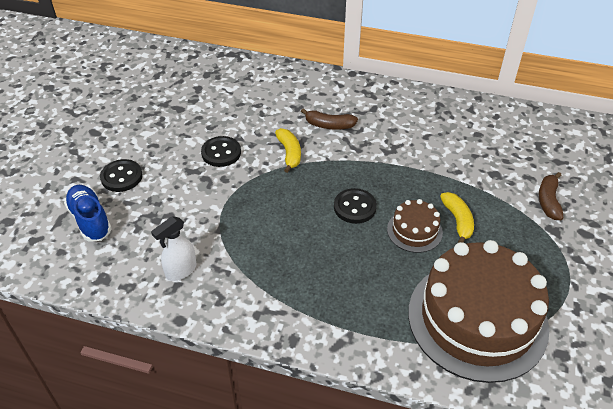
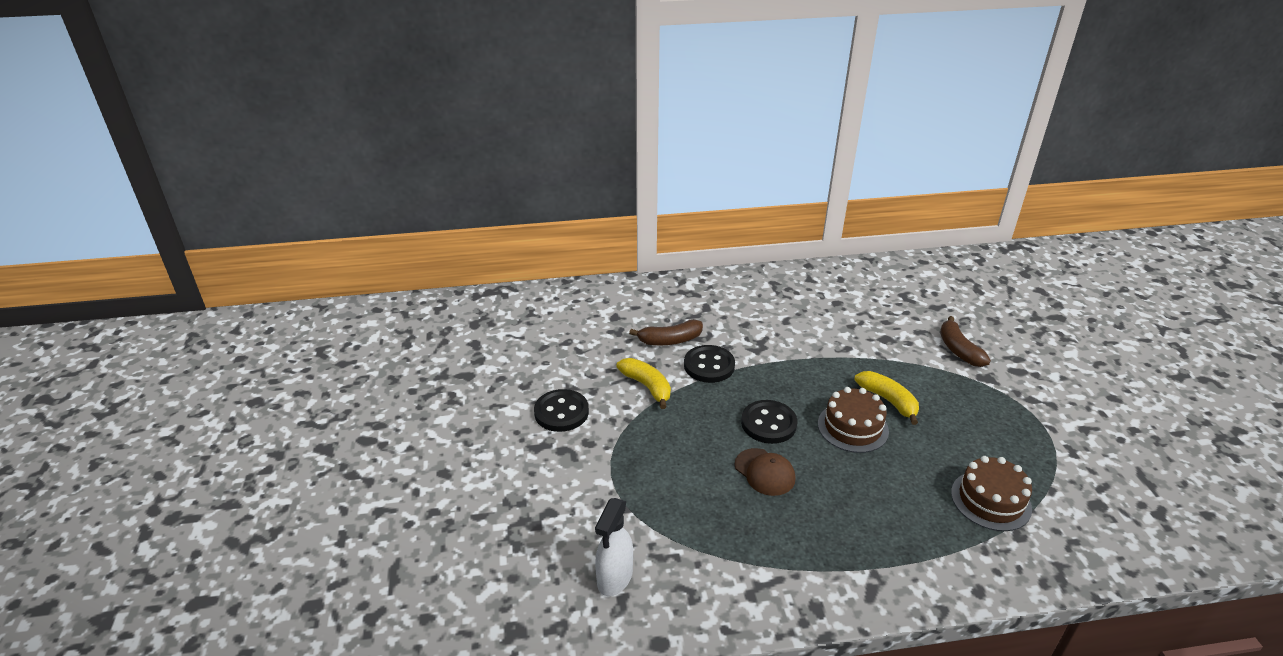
camera: 25 degrees left, 10 degrees down
(90, 220) = (441, 558): blue shoe -> none
(121, 177) = (447, 485): black button -> black button (709, 366)
(326, 239) = (764, 472): none -> brown cap
(477, 319) = (990, 500): brown cake -> brown cake, size x0.45

